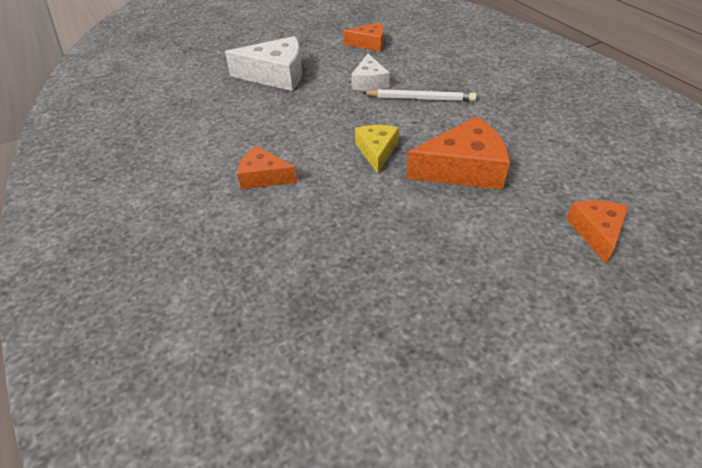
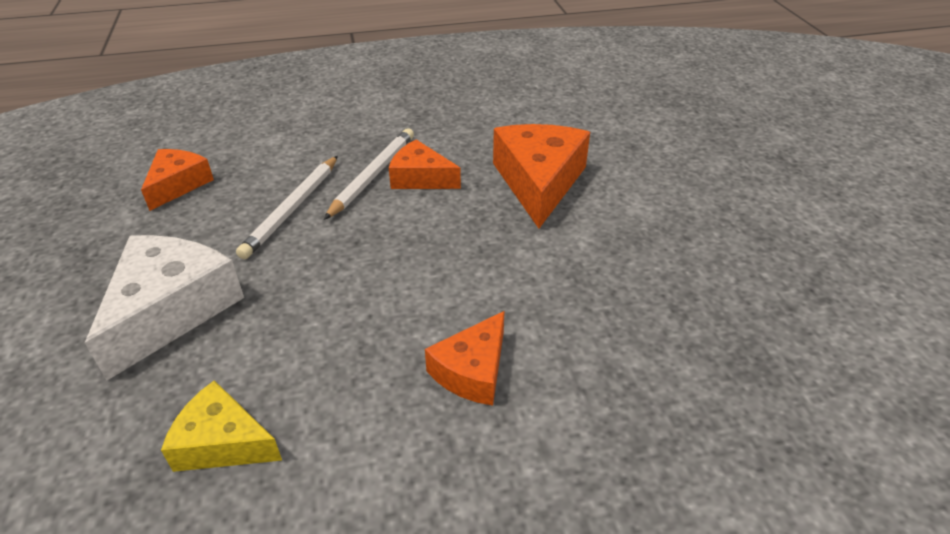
camera: 75 degrees left, 5 degrees down
(369, 82) = (291, 209): white cheese -> white pencil
(377, 151) = (470, 240): yellow cheese -> yellow cheese (223, 442)
(596, 232) = (664, 136): orange cheese -> orange cheese (420, 178)

